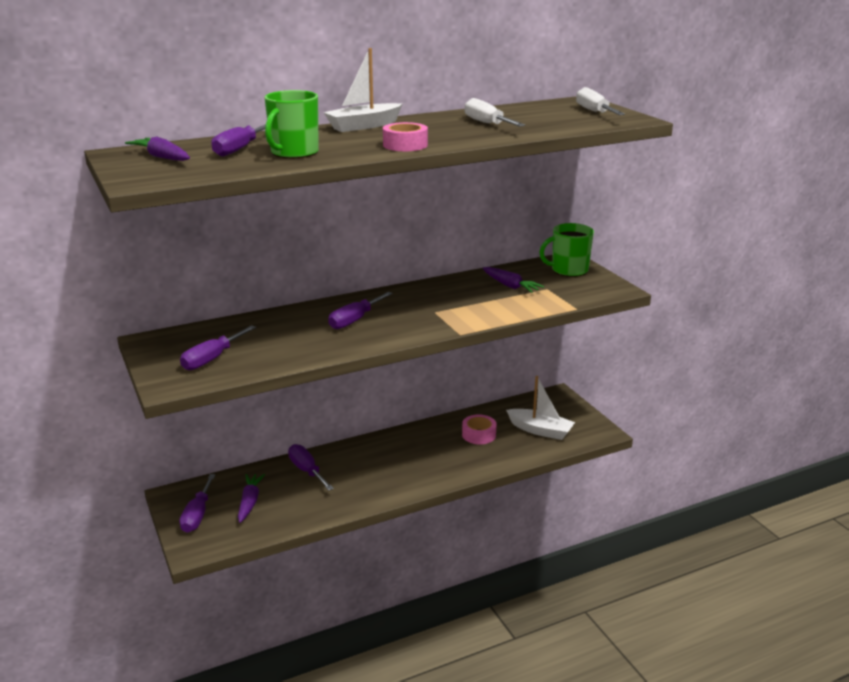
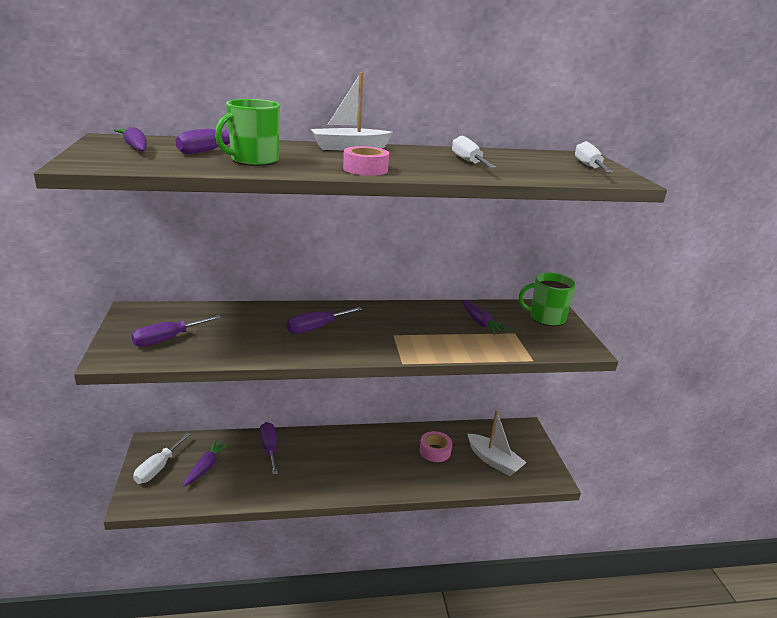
camera: 15 degrees right, 0 degrees up
(197, 515) = (158, 468): purple screwdriver -> white screwdriver

